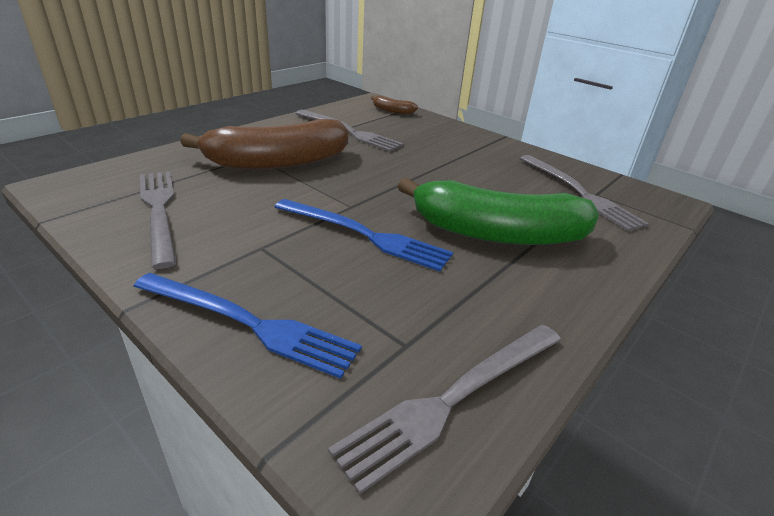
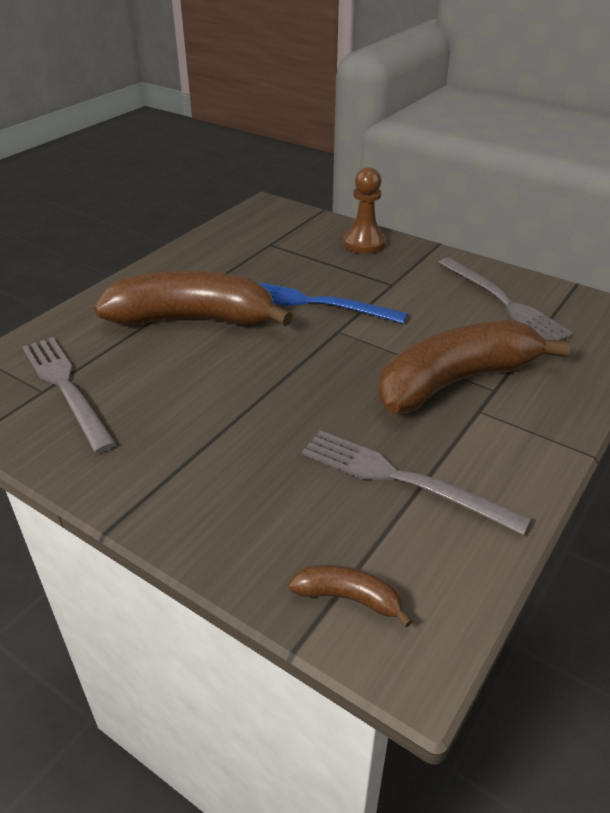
camera: 175 degrees right, 5 degrees up
(248, 323) = (364, 243): blue fork -> brown pawn
(453, 399) = (244, 228): grey fork -> none
(496, 233) = (193, 319): green banana -> brown banana

